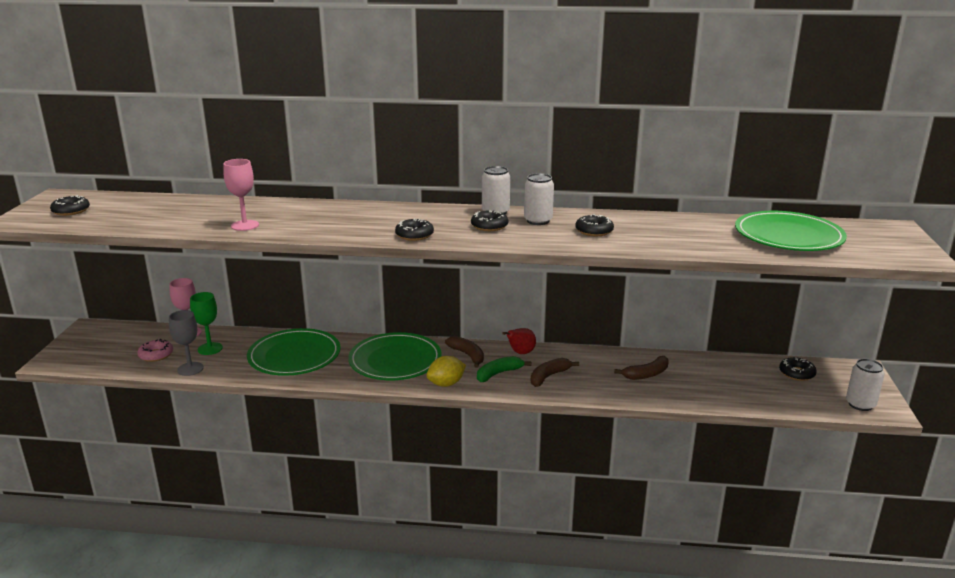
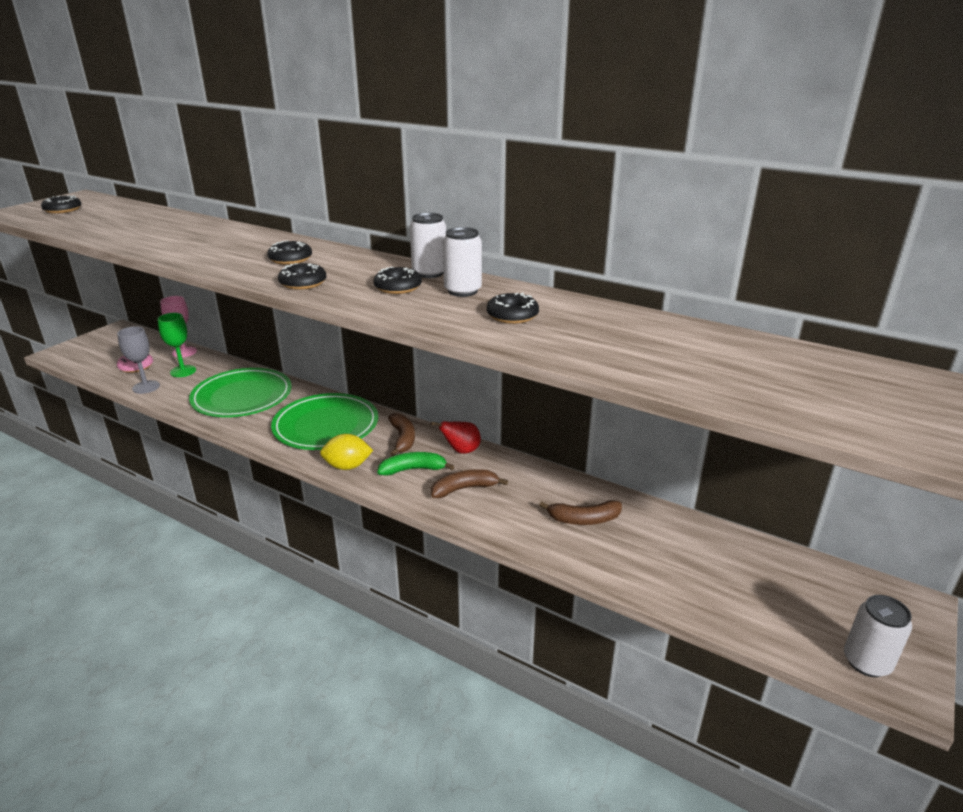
camera: 25 degrees right, 5 degrees up
(245, 225) = (167, 245): pink goblet -> none
(788, 236) = (788, 376): green plate -> none
(796, 373) = (799, 579): black donut -> black donut (290, 259)

